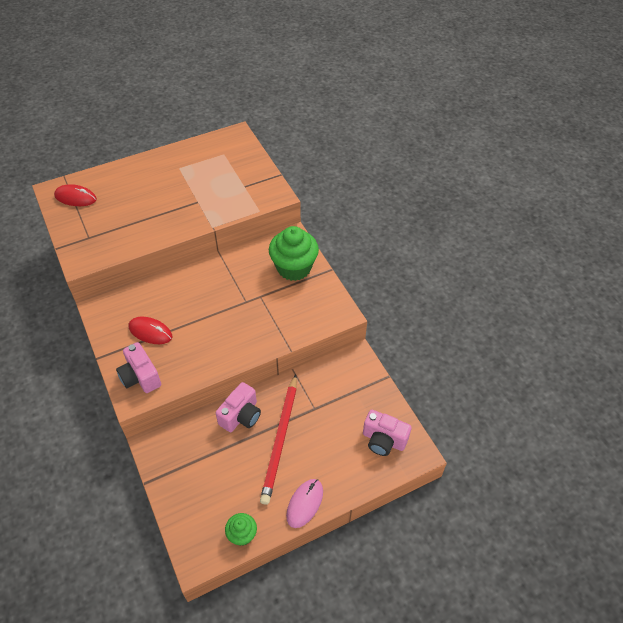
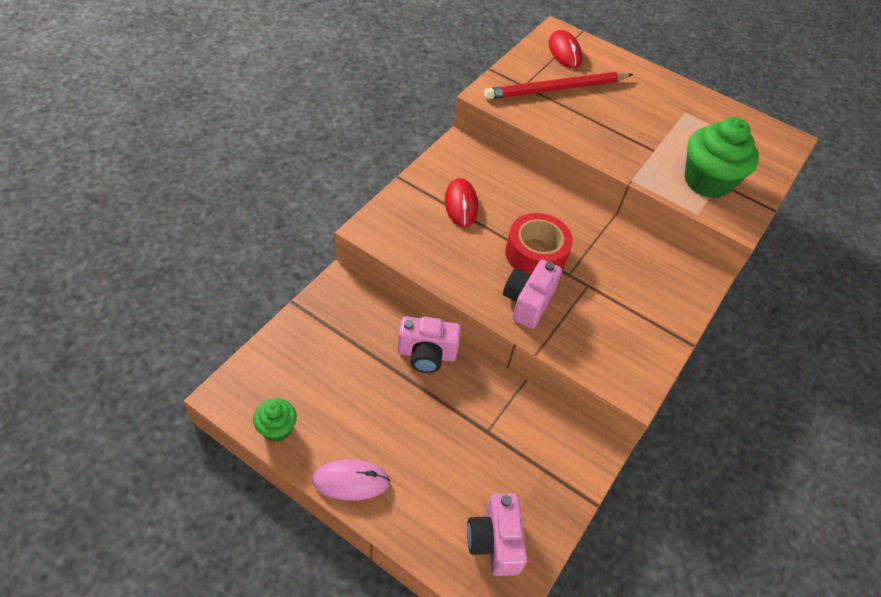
camera: 55 degrees right, 0 degrees up
(140, 377) = (399, 223): pink camera -> pink camera (528, 302)
(219, 311) = (536, 254): none -> red tape
(280, 439) = (421, 412): red pencil -> red pencil (557, 89)
(294, 268) = (658, 301): green cupcake -> green cupcake (707, 181)

